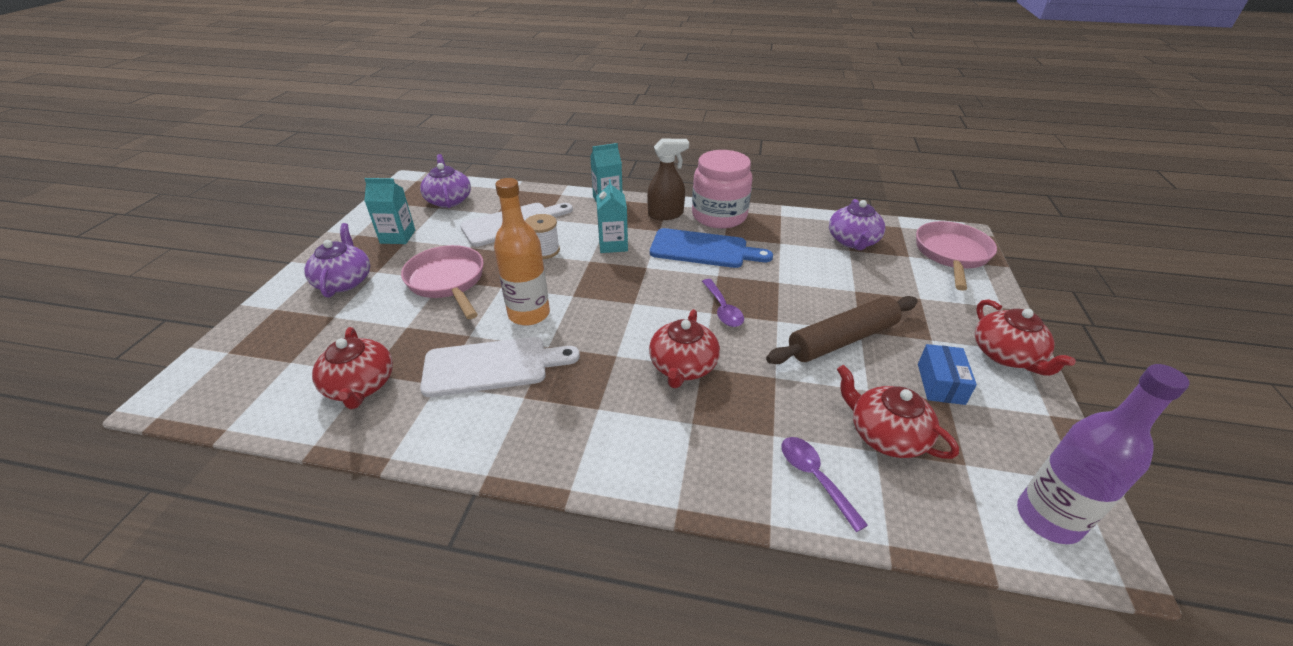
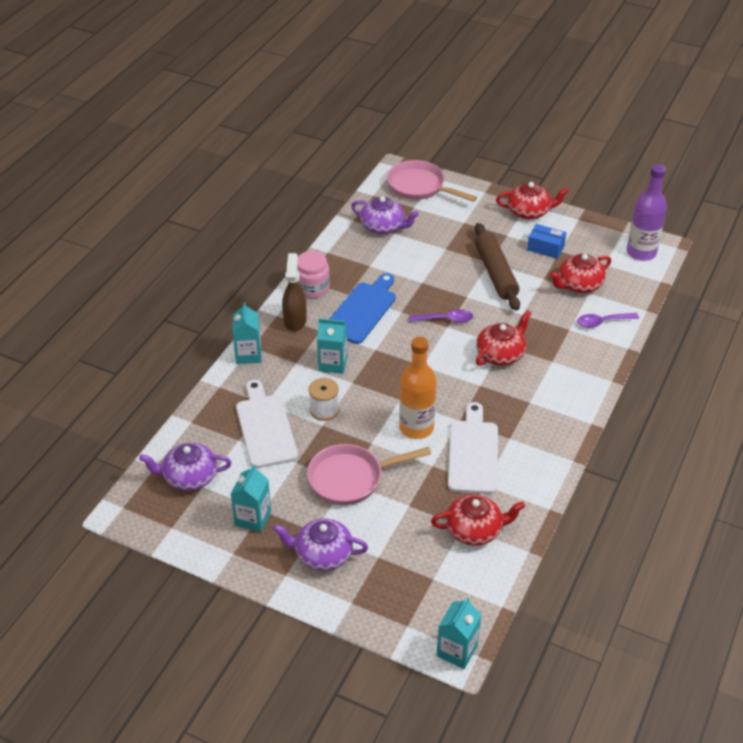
camera: 75 degrees left, 5 degrees up
(173, 397) = (457, 650): none -> turquoise carton
(683, 366) = (501, 354): red teapot -> red teapot turned 75 degrees counterclockwise
(719, 216) = (312, 288): pink jar -> pink jar, size x0.66

